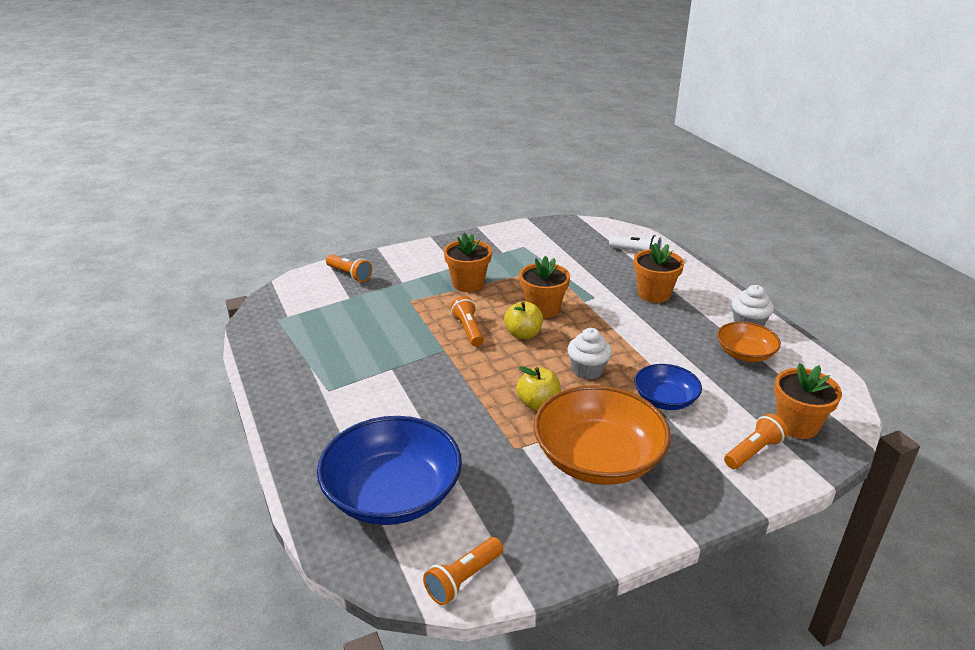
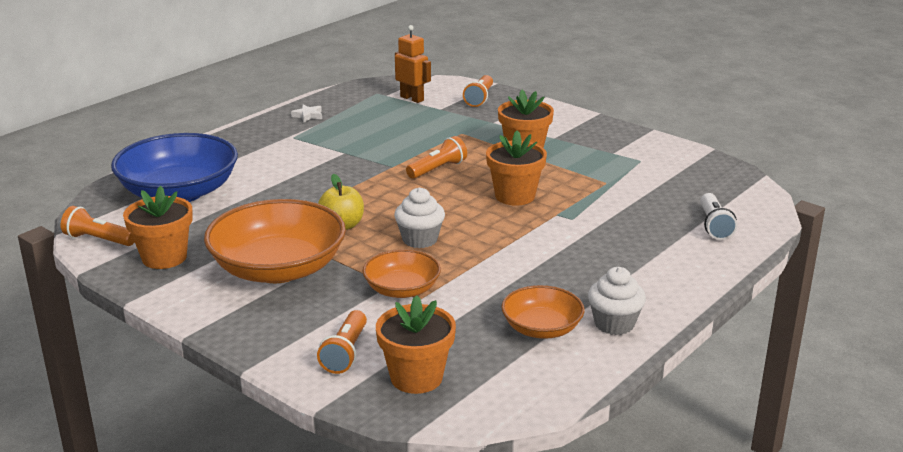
camera: 65 degrees right, 5 degrees down
(286, 370) = (308, 116): none -> white star
(312, 305) = (412, 98): none -> orange robot
(523, 334) = (455, 196): yellow apple -> none
(654, 294) = (620, 252): orange flower pot -> orange flower pot (164, 257)
(665, 399) = (402, 289): blue bowl -> orange bowl
(753, 451) = (345, 353): orange flashlight -> orange flashlight turned 75 degrees clockwise

